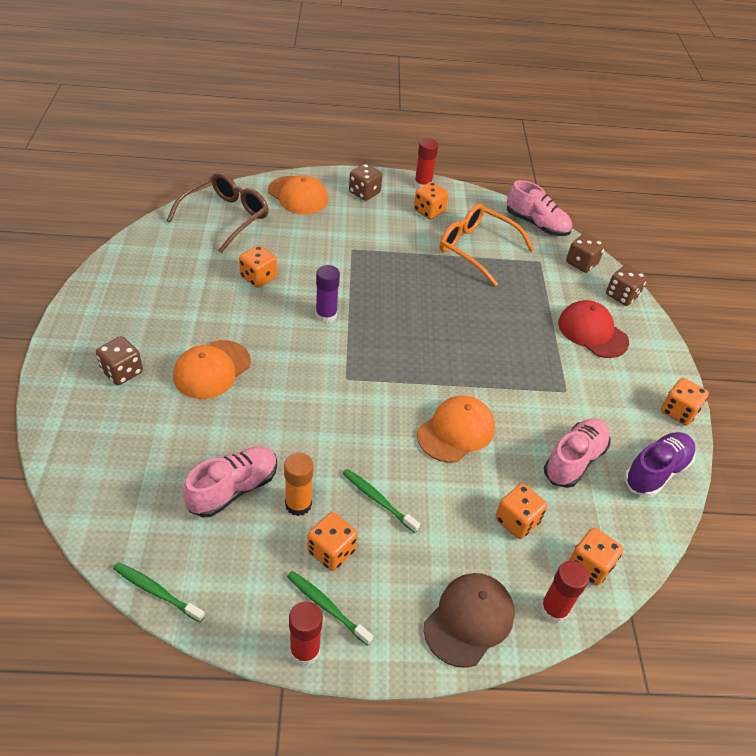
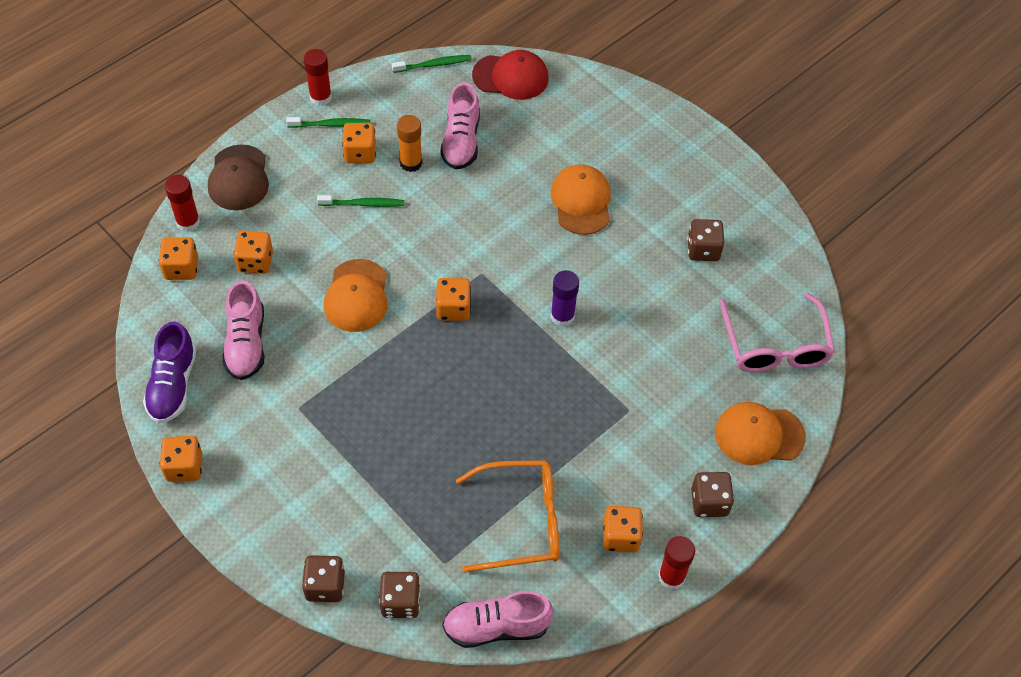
camera: 140 degrees right, 10 degrees up
(122, 372) = (634, 152): brown dice -> brown dice (703, 250)
(226, 217) = (775, 346): brown glasses -> pink glasses
(258, 277) = (660, 306): orange dice -> orange dice (453, 308)
(592, 332) = (321, 502): red cap -> red cap (511, 77)

